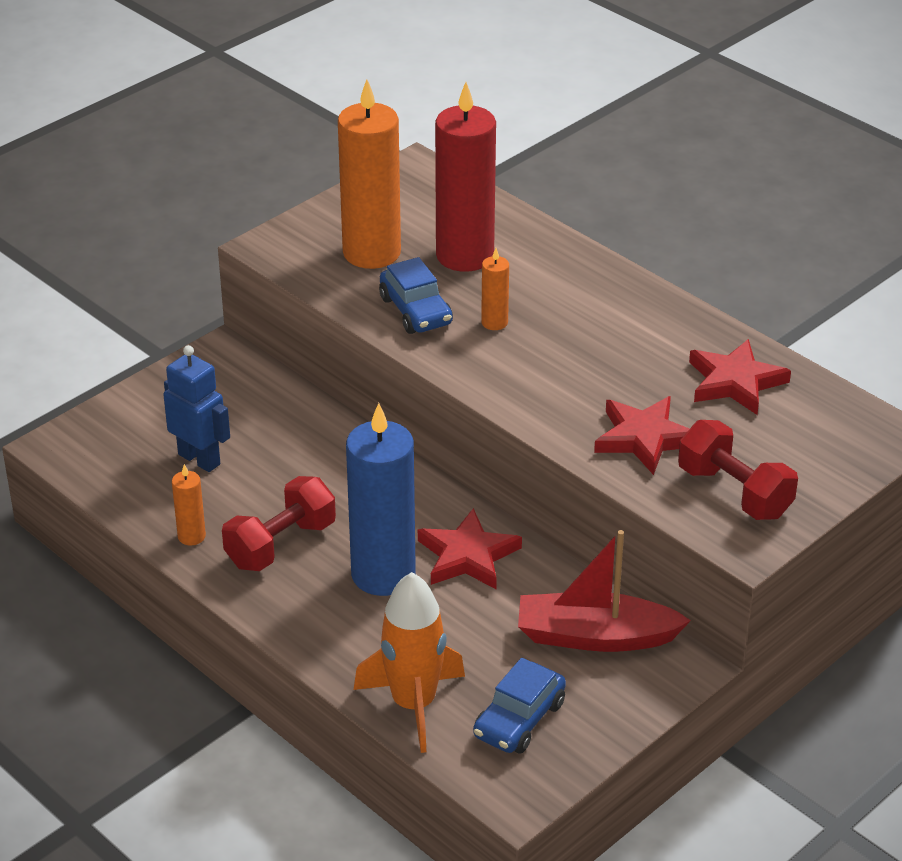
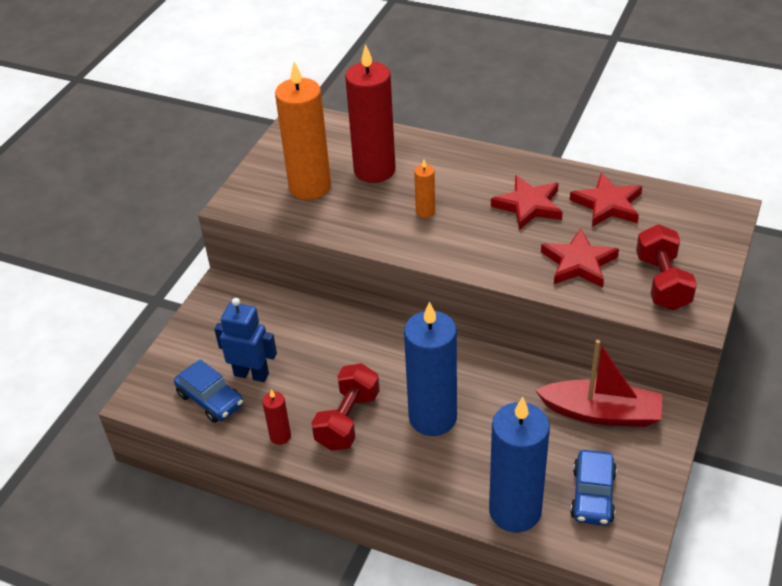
camera: 20 degrees left, 5 degrees up
(191, 536) = (280, 436): orange candle -> red candle
(413, 704) = (515, 511): orange rocket -> blue candle
(416, 311) = (367, 219): blue car -> blue car (210, 399)
(467, 556) = (480, 383): red star -> red star (528, 206)
(595, 636) = (601, 413): red boat -> red boat turned 150 degrees counterclockwise
(734, 492) = (662, 282): red dumbbell -> red dumbbell turned 60 degrees clockwise

